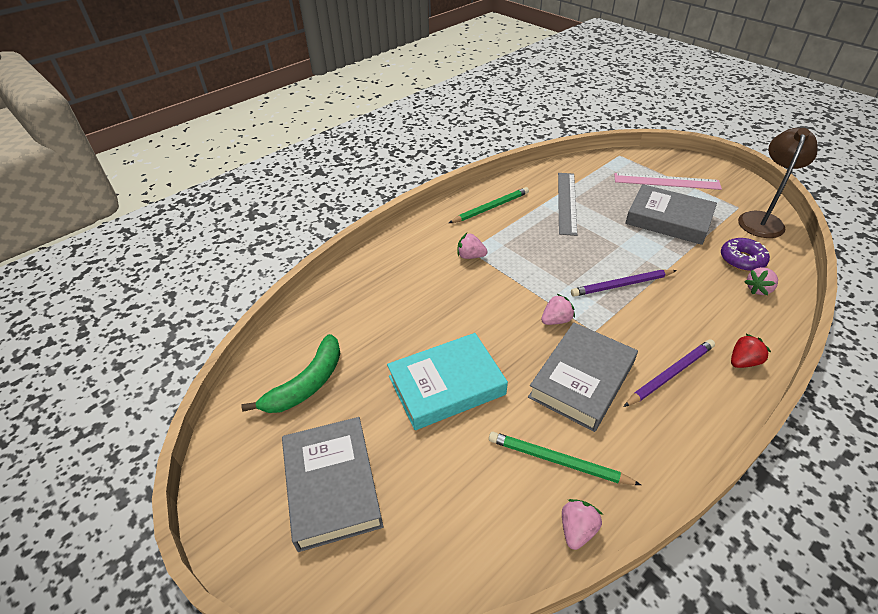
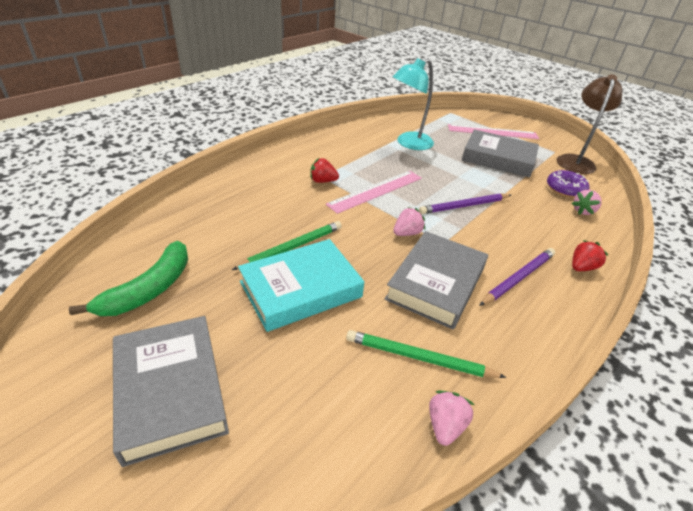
camera: 10 degrees left, 5 degrees down
(470, 256) = (323, 181): pink strawberry -> red strawberry
(490, 208) = (340, 145): green pencil -> green pencil (291, 247)
(526, 267) = (376, 191): none -> pink ruler
(566, 202) = (408, 143): grey ruler -> turquoise lamp

